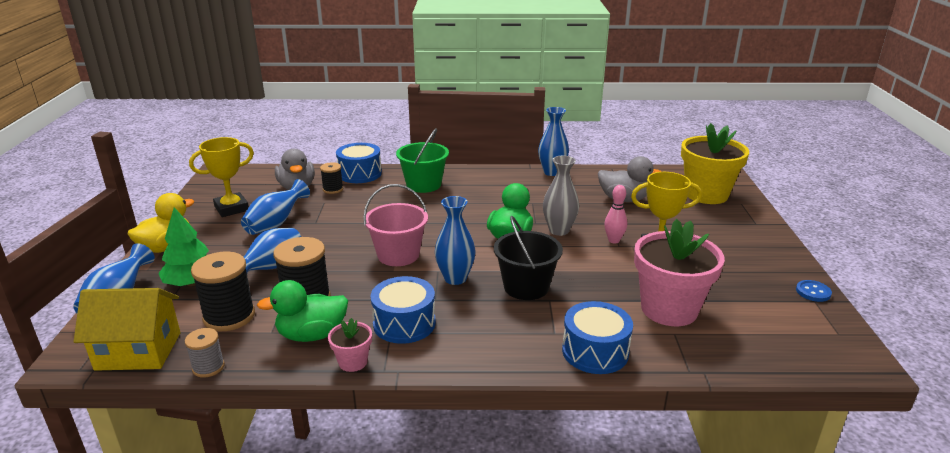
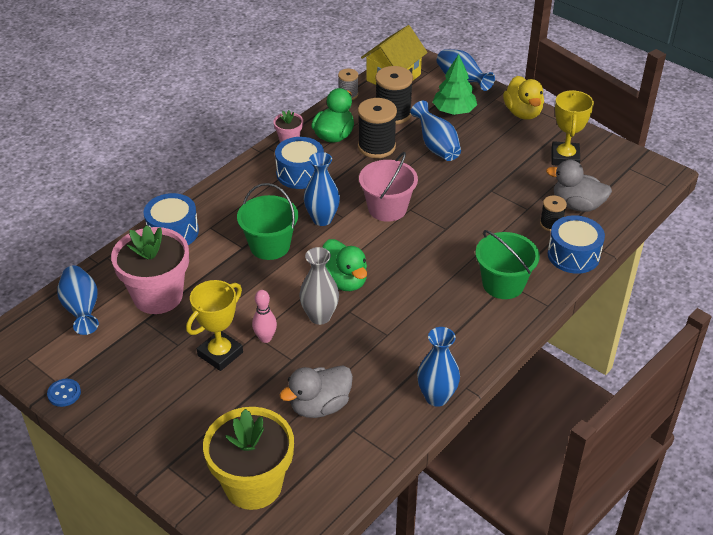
camera: 130 degrees right, 15 degrees up
(276, 224) = (509, 170): blue vase -> blue vase (82, 310)
(526, 287) = (269, 246): black bucket -> green bucket

